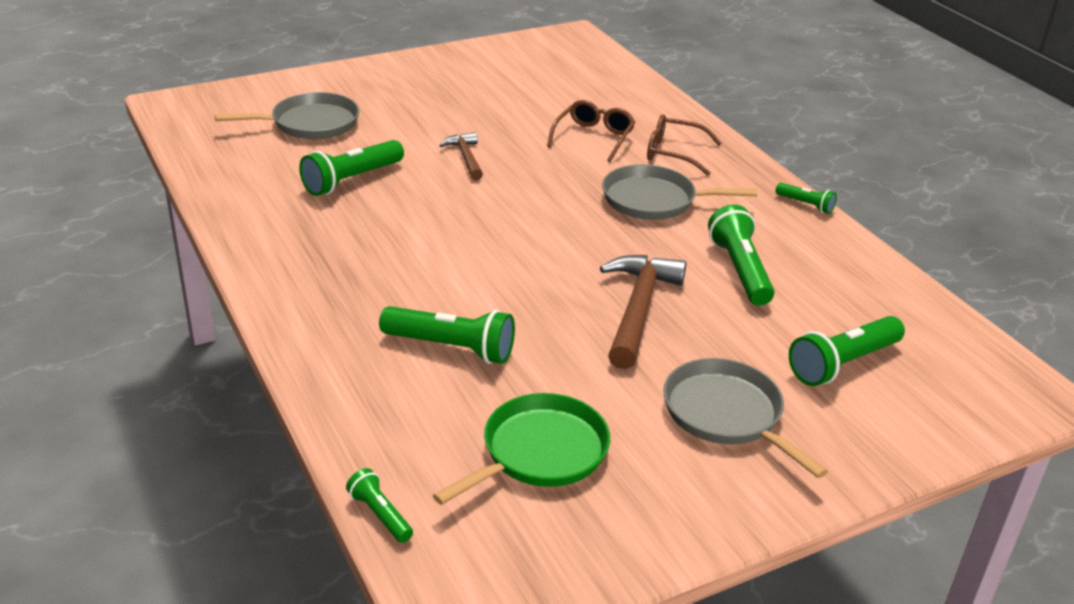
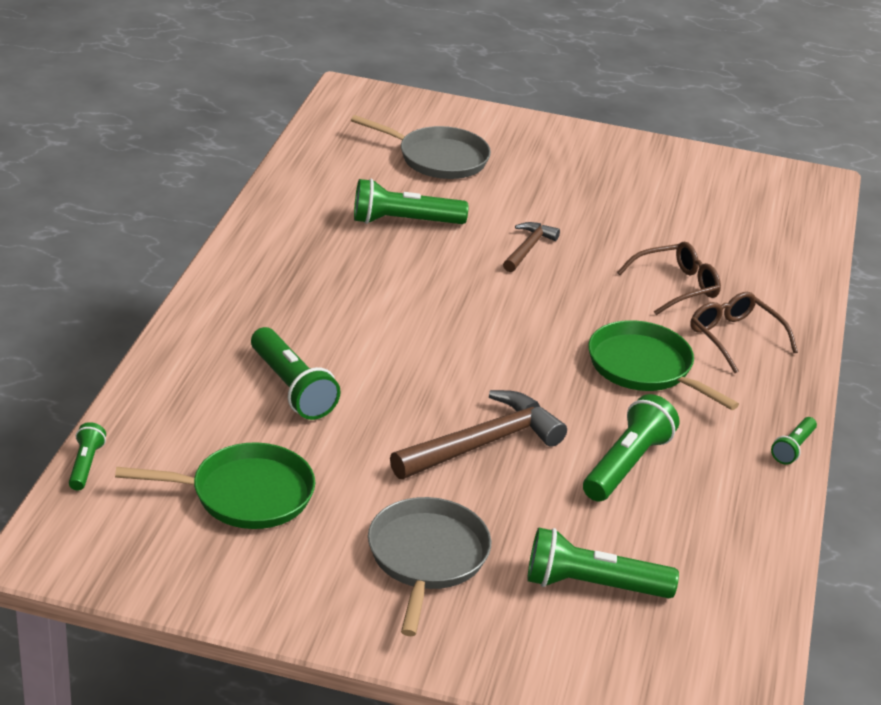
camera: 40 degrees right, 0 degrees up
(654, 200) = (644, 367): grey pan -> green pan
(806, 205) = (793, 448): green flashlight -> green flashlight turned 45 degrees clockwise

